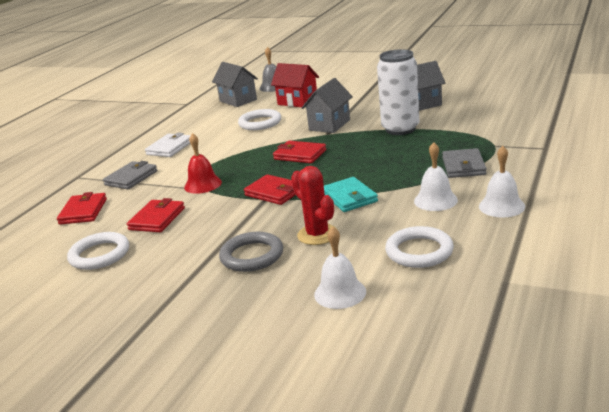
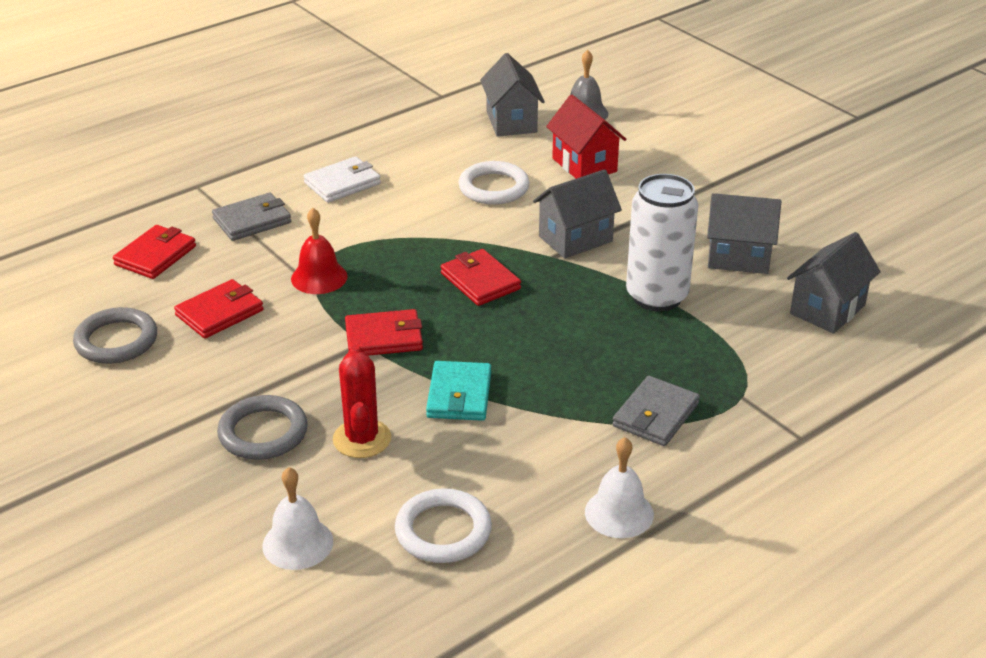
camera: 25 degrees right, 10 degrees up
(99, 255) = (116, 341): white ring -> grey ring
(274, 192) = (384, 337): red wallet -> red wallet turned 75 degrees counterclockwise
(435, 200) = (553, 457): white bell -> none
(487, 106) = (827, 309): none -> grey house

